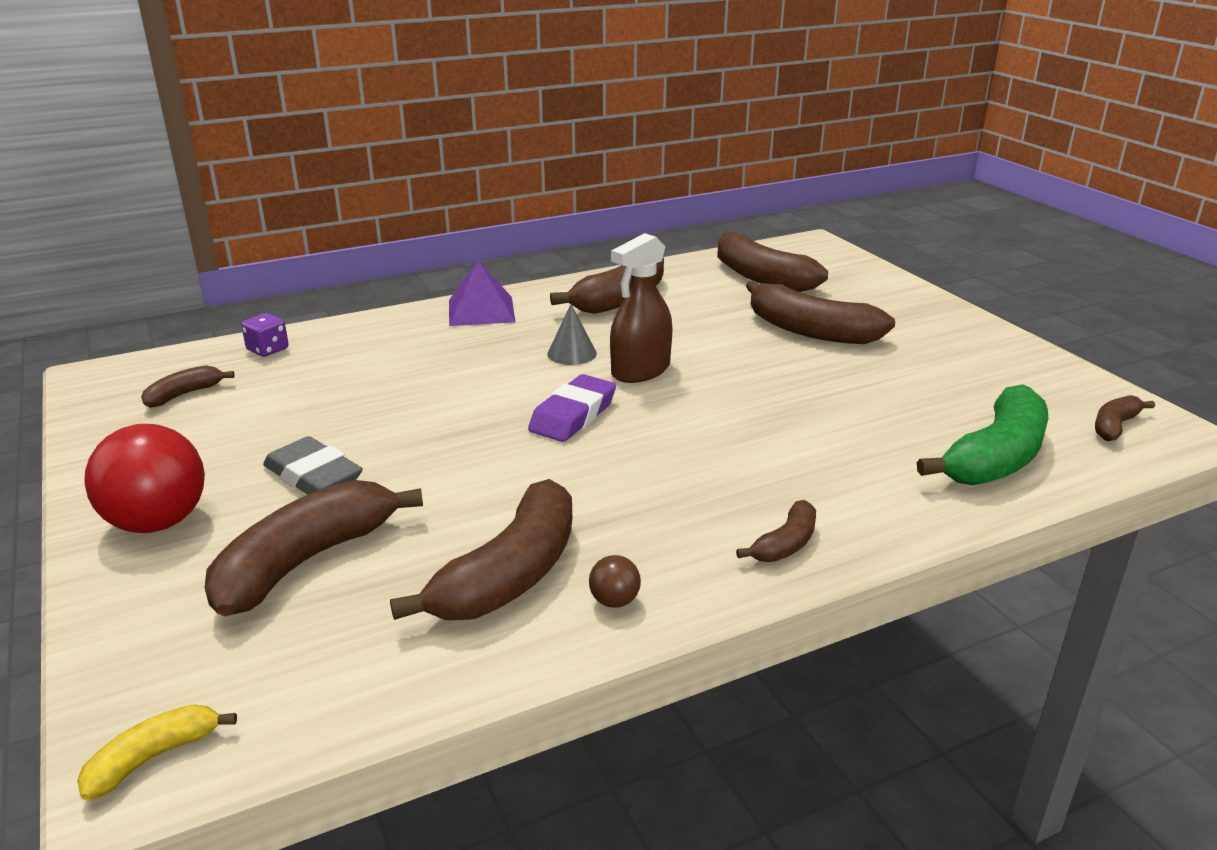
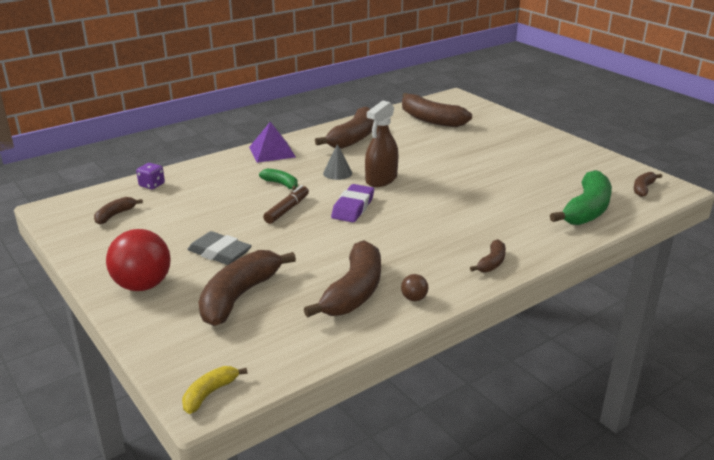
camera: 10 degrees left, 0 degrees up
(461, 409) = (287, 210): none -> brown marker
(471, 365) = (281, 184): none -> green banana
(810, 331) = (469, 149): brown banana -> none

